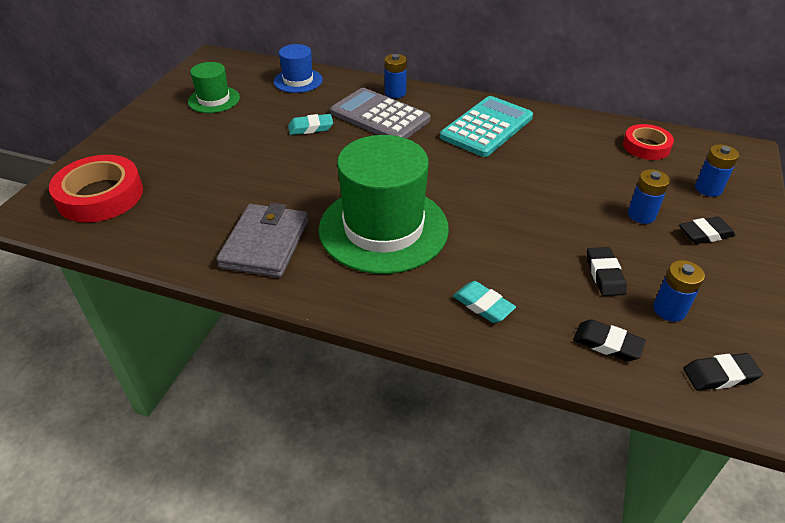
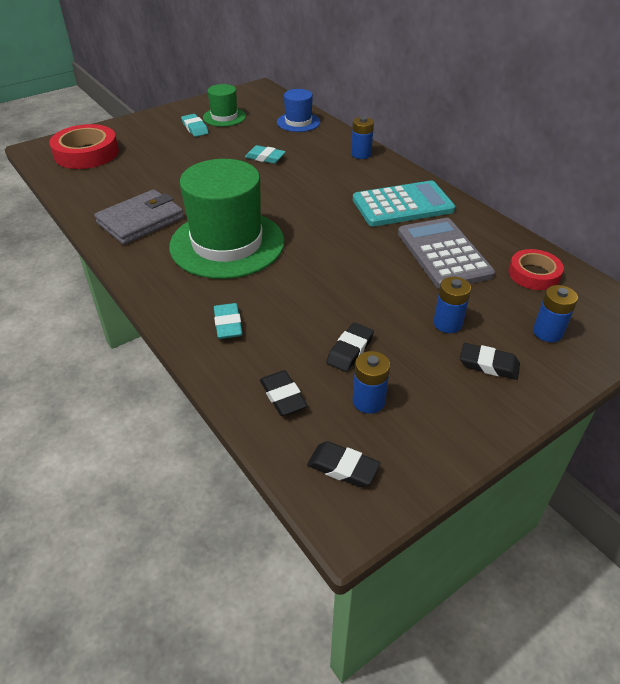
camera: 35 degrees right, 0 degrees up
(196, 122) = (195, 128): none -> turquoise eraser
(379, 116) = (326, 167): grey calculator -> grey calculator (443, 254)

